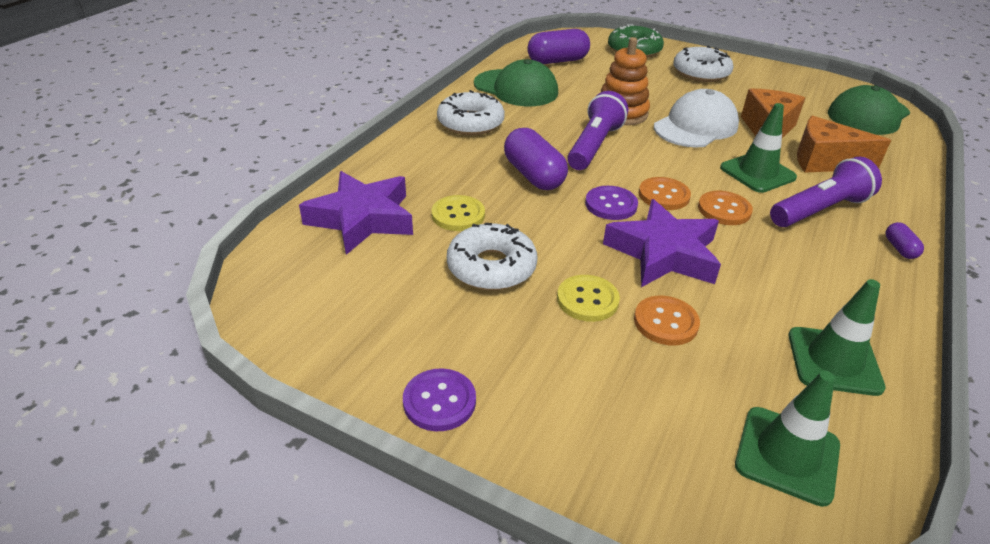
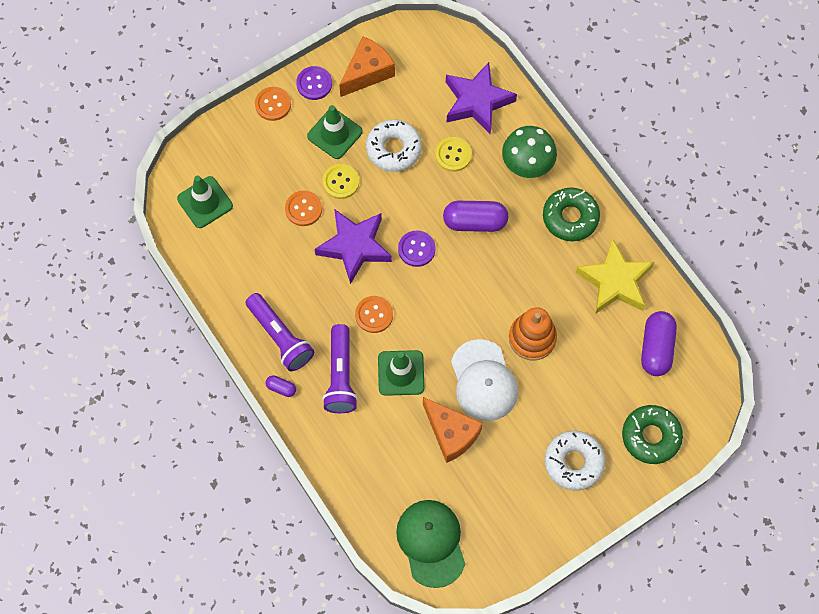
camera: 120 degrees right, 30 degrees up
(427, 161) = (527, 164): none -> green mushroom
(470, 123) = (570, 217): white donut -> green donut
(516, 88) = (615, 281): green cap -> yellow star
(594, 146) = (493, 285): purple flashlight -> purple flashlight (280, 337)
(664, 195) = (409, 289): orange button -> orange button (273, 104)
(825, 161) = (389, 436): orange cheese -> orange cheese (367, 72)
(834, 361) = (234, 268): green traffic cone -> green traffic cone (334, 134)

